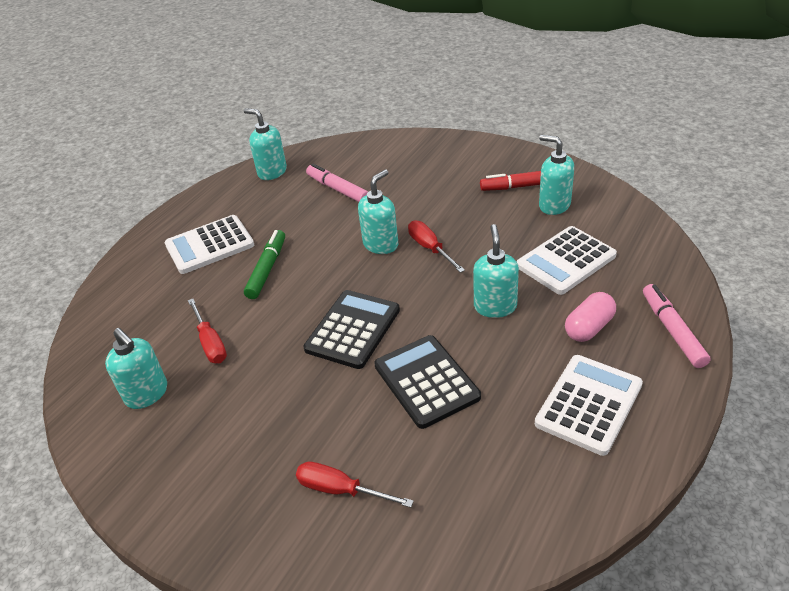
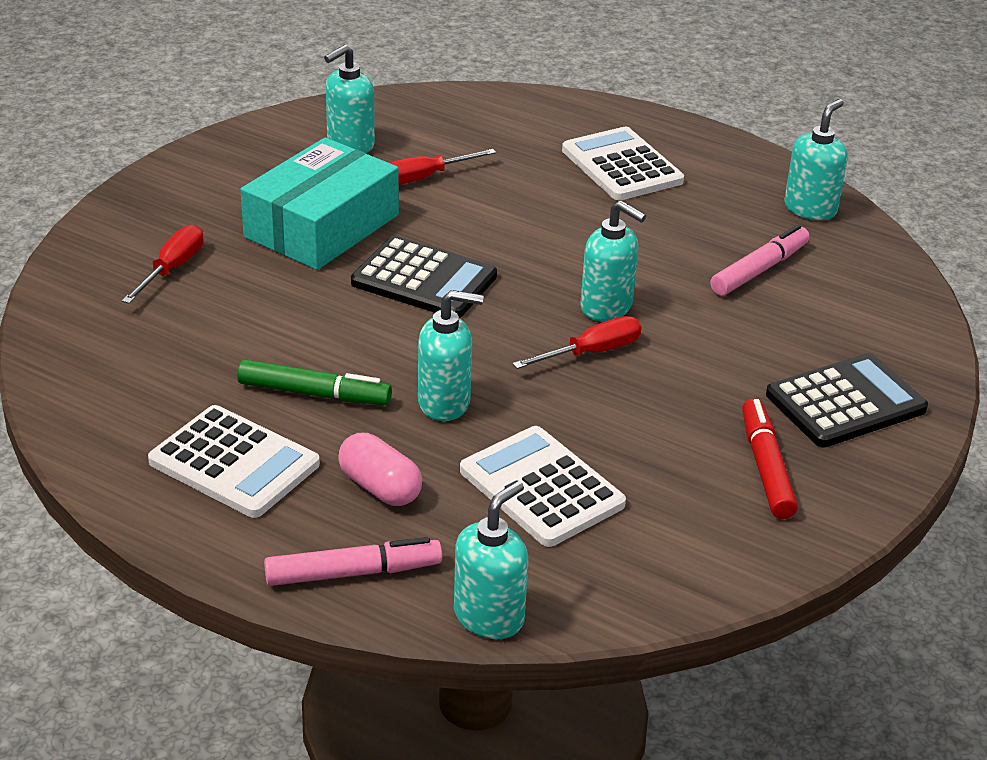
camera: 85 degrees right, 5 degrees down
(267, 269) = (561, 212): green marker -> green marker (314, 394)
(277, 396) = (322, 226): none -> turquoise box
(426, 381) = (314, 333): black calculator -> black calculator (845, 402)
(554, 205) = (702, 497): turquoise soap dispenser -> turquoise soap dispenser (489, 616)

